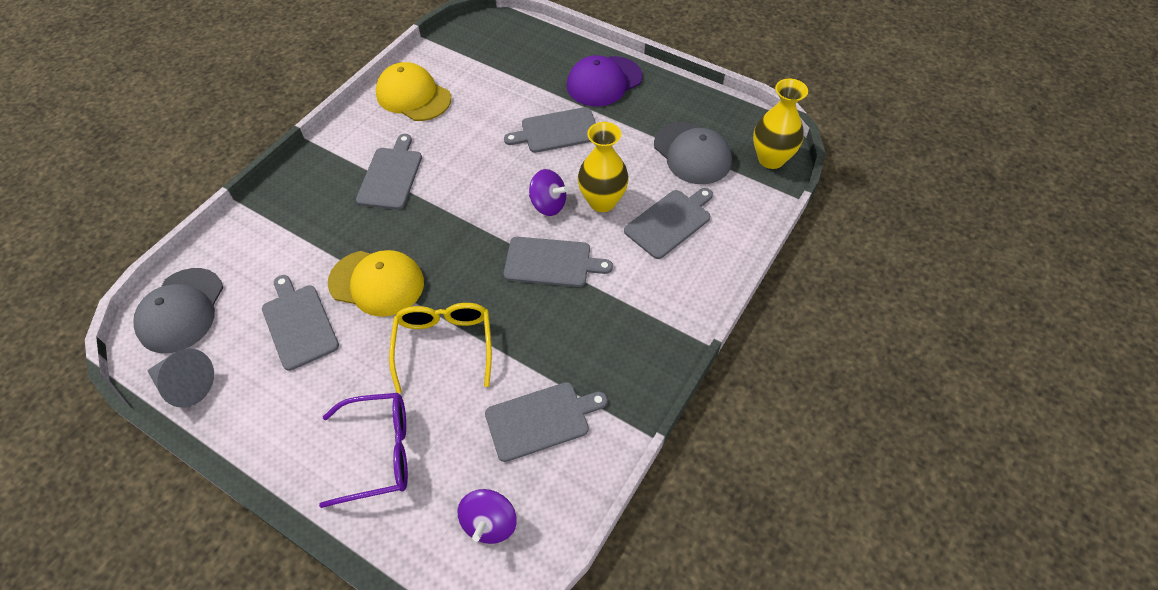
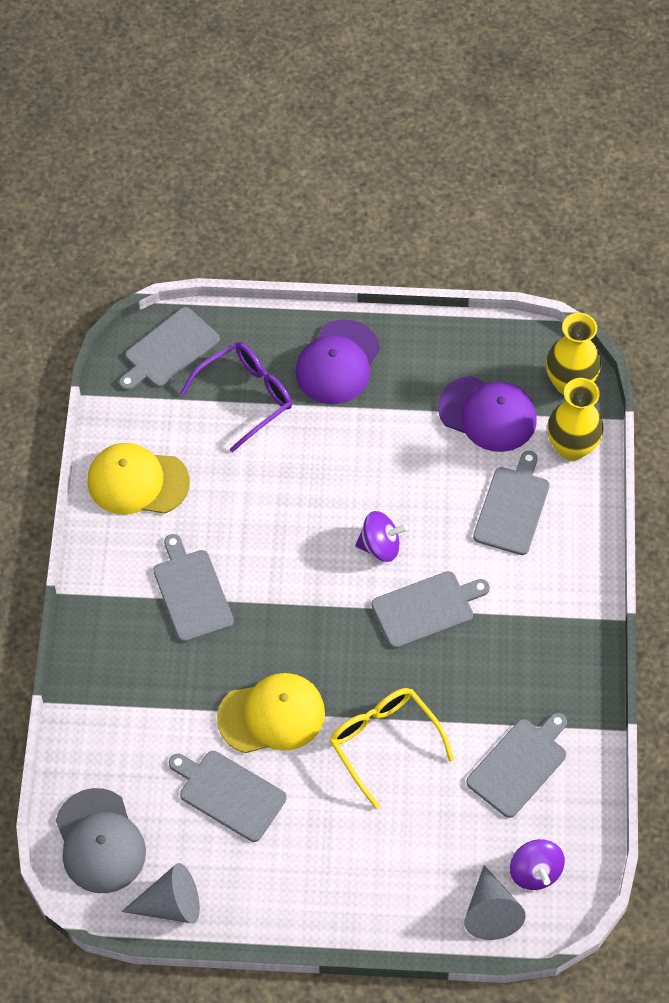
camera: 30 degrees left, 5 degrees up
(379, 452) = (399, 866): purple glasses -> purple glasses (246, 397)
(424, 538) = (490, 912): none -> grey cone
(557, 131) = (329, 452): grey cutting board -> grey cutting board (169, 350)
(602, 201) = (432, 516): yellow vase -> yellow vase (571, 447)
(692, 153) = (487, 414): grey cap -> purple cap

